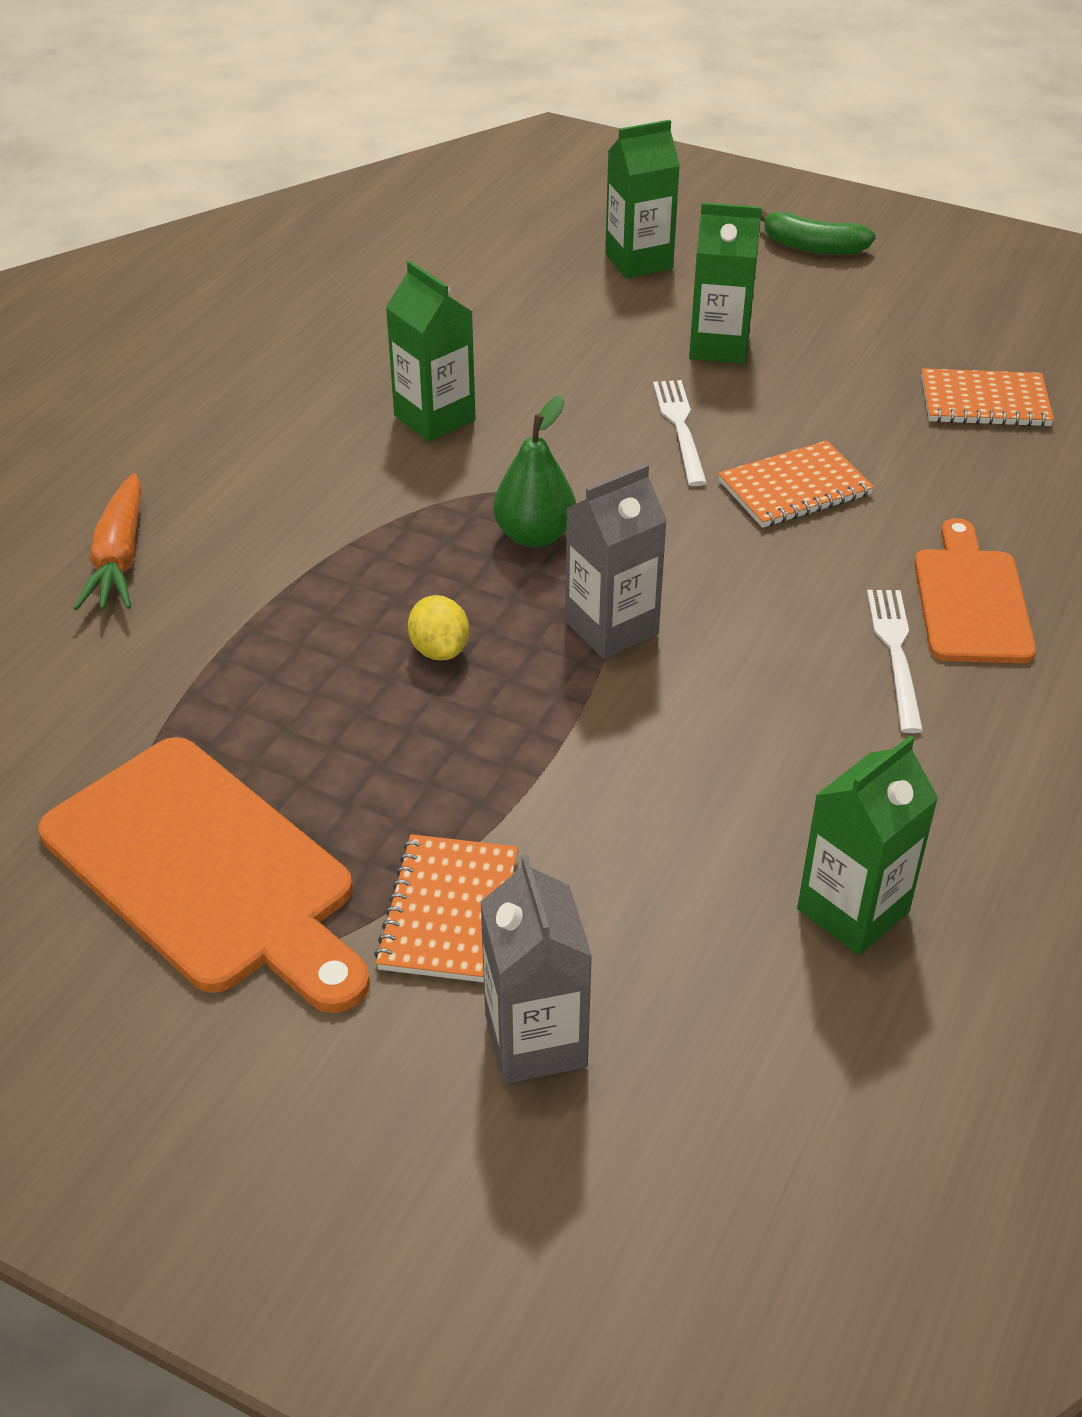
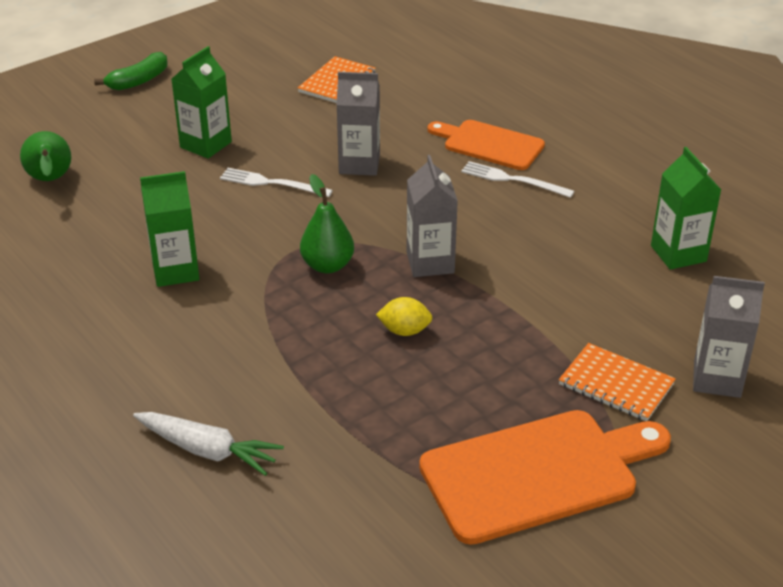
camera: 65 degrees left, 5 degrees down
(119, 558) = (207, 450): orange carrot -> white carrot
(542, 267) = (50, 180): none -> green pear
(638, 261) = (85, 143): green carton -> none
(794, 488) = (359, 164): orange notebook -> grey carton

